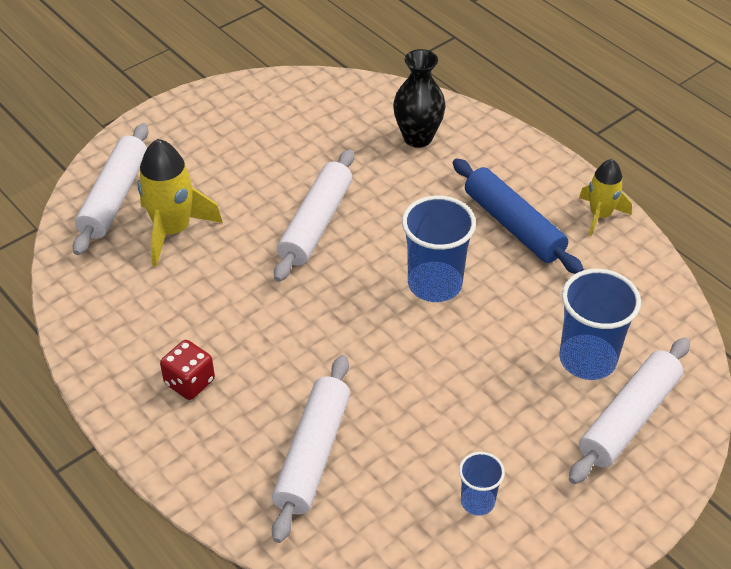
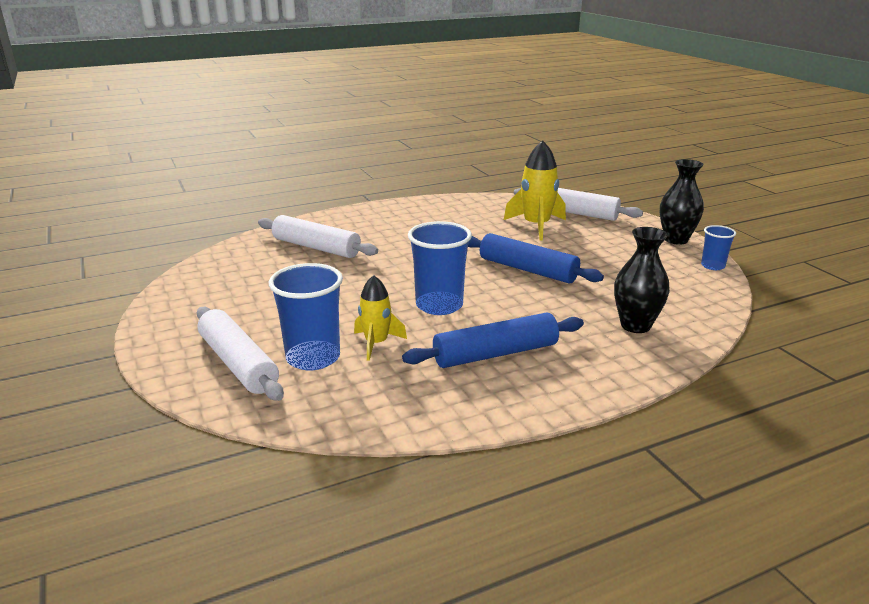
camera: 105 degrees right, 20 degrees down
(189, 382) = (398, 222): red dice -> none
(190, 109) = (676, 240): none -> black vase
(316, 224) = (527, 270): white rolling pin -> blue rolling pin
(477, 501) = (231, 290): blue cup -> blue cup (713, 266)
(600, 215) = (493, 408): yellow rocket -> yellow rocket (376, 343)

